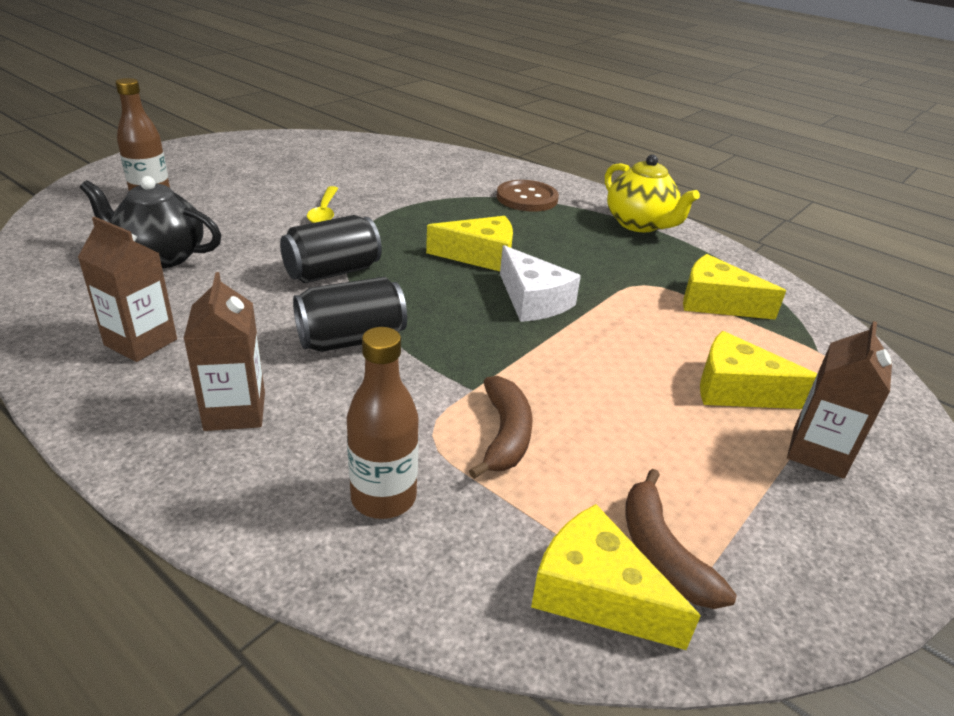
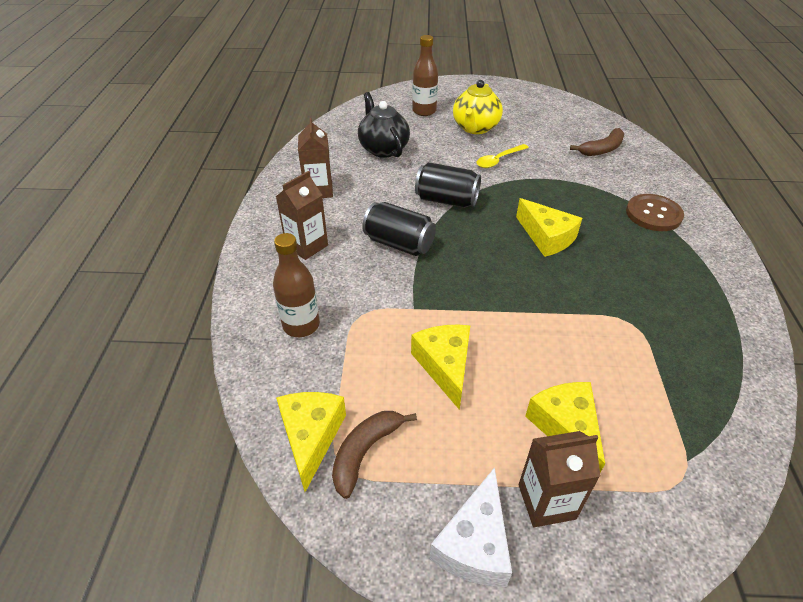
camera: 55 degrees right, 10 degrees up
(505, 435) = (390, 341): brown banana -> brown banana (602, 149)
(533, 300) = (531, 284): white cheese -> white cheese (474, 543)
(639, 224) = (716, 281): yellow teapot -> yellow teapot (475, 128)
(716, 302) = (667, 371): yellow cheese -> yellow cheese (445, 366)

